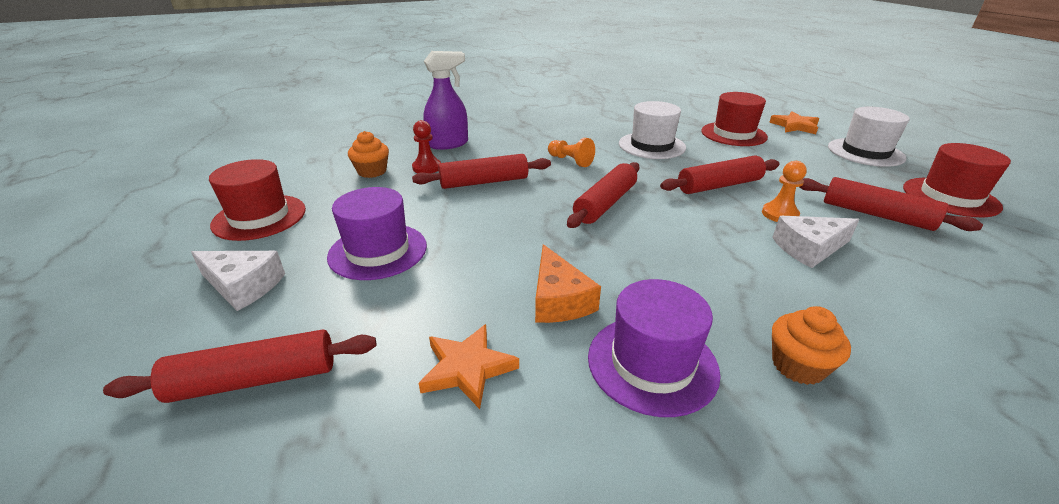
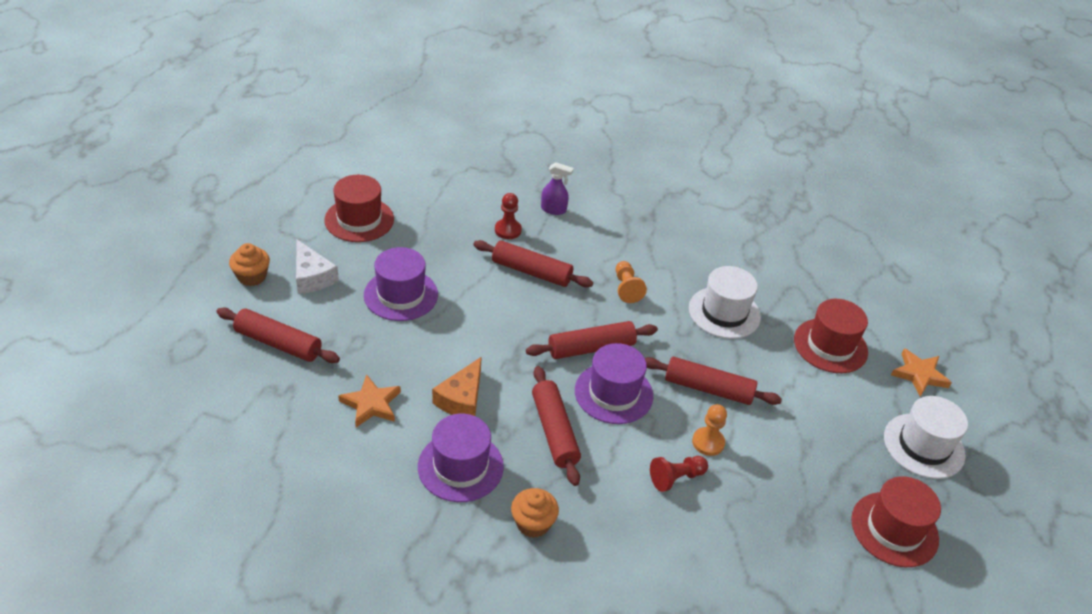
camera: 35 degrees right, 10 degrees up
(372, 171) = (465, 212): orange cupcake -> orange cupcake (252, 276)
(448, 144) = (553, 209): purple spray bottle -> purple spray bottle, size x0.62
(670, 221) = (613, 393): none -> purple hat
(809, 248) = (676, 478): white cheese -> red pawn
(876, 215) = (787, 495): red rolling pin -> red rolling pin (554, 431)

